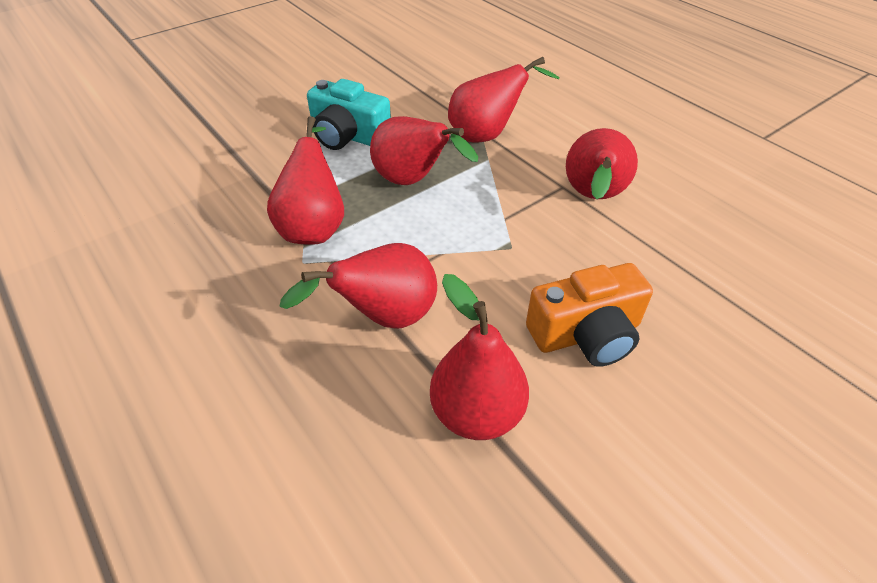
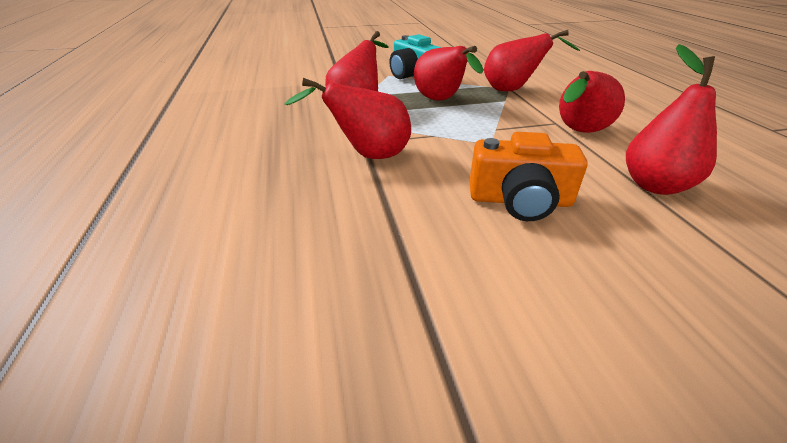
camera: 25 degrees right, 10 degrees down
(476, 413) = (393, 219): red pear -> red pear (654, 185)

